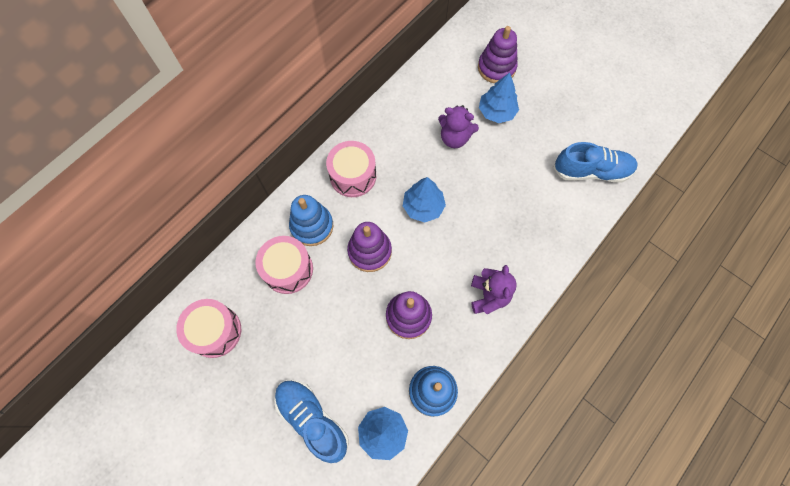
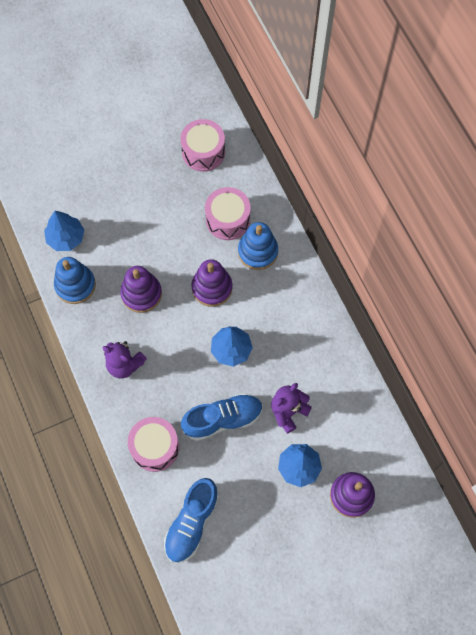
camera: 115 degrees right, 0 degrees up
(312, 419) = (102, 195): blue shoe -> blue shoe (222, 419)
(353, 176) = (290, 303): pink drum -> pink drum (155, 447)

